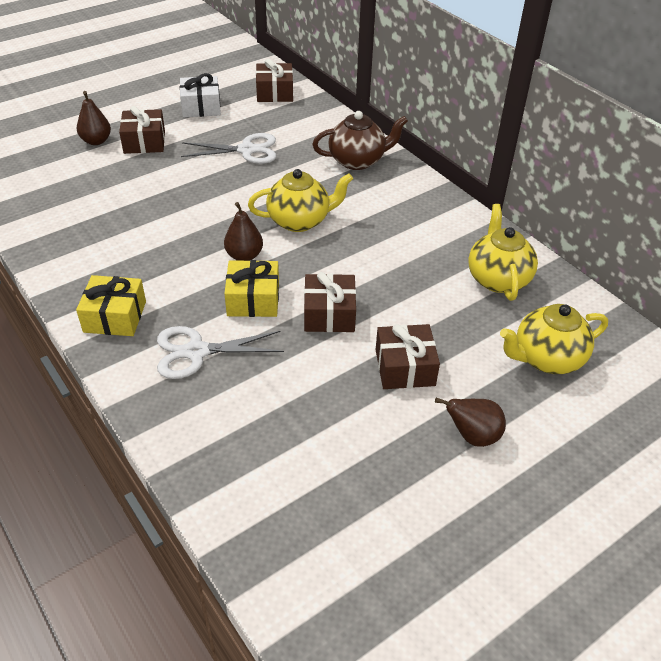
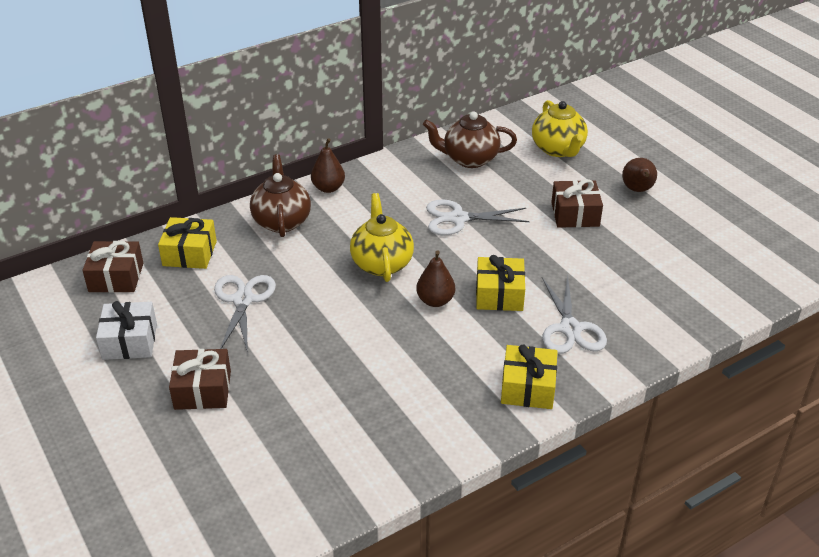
camera: 85 degrees left, 5 degrees down
(96, 141) = (188, 438): brown pear -> brown pear (328, 188)
(306, 120) = (190, 253): none -> yellow gift
(329, 314) = (516, 250): brown gift -> none
(380, 270) = (458, 218): none -> white scissors
(497, 278) = (469, 159): yellow teapot -> brown teapot

